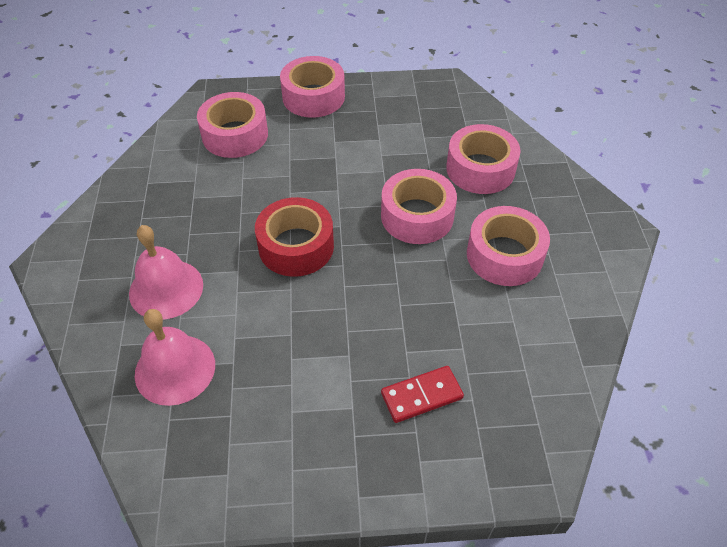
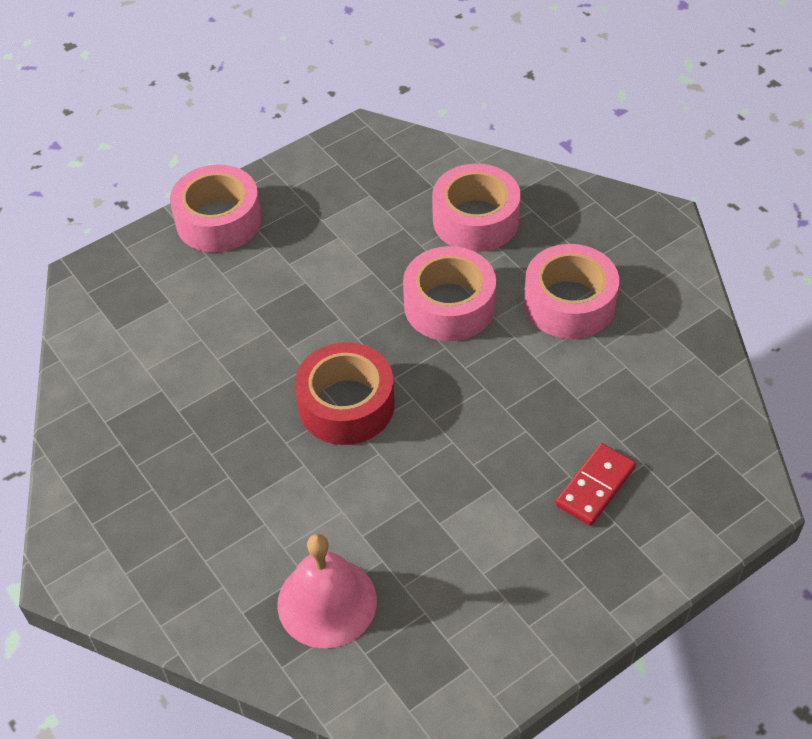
camera: 30 degrees left, 0 degrees up
(166, 289) = (240, 527): pink bell -> none
(235, 135) = (162, 312): pink tape -> none

